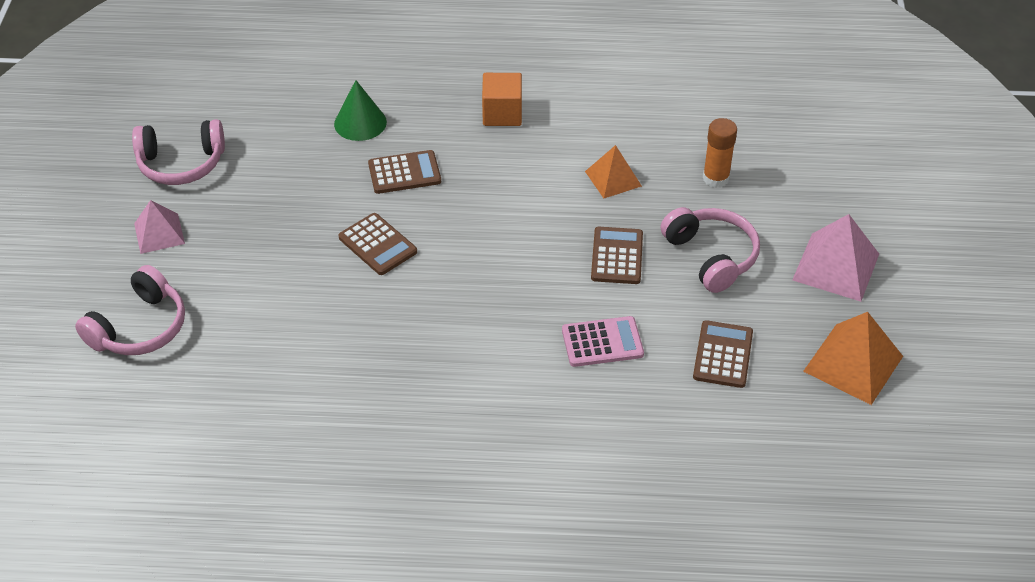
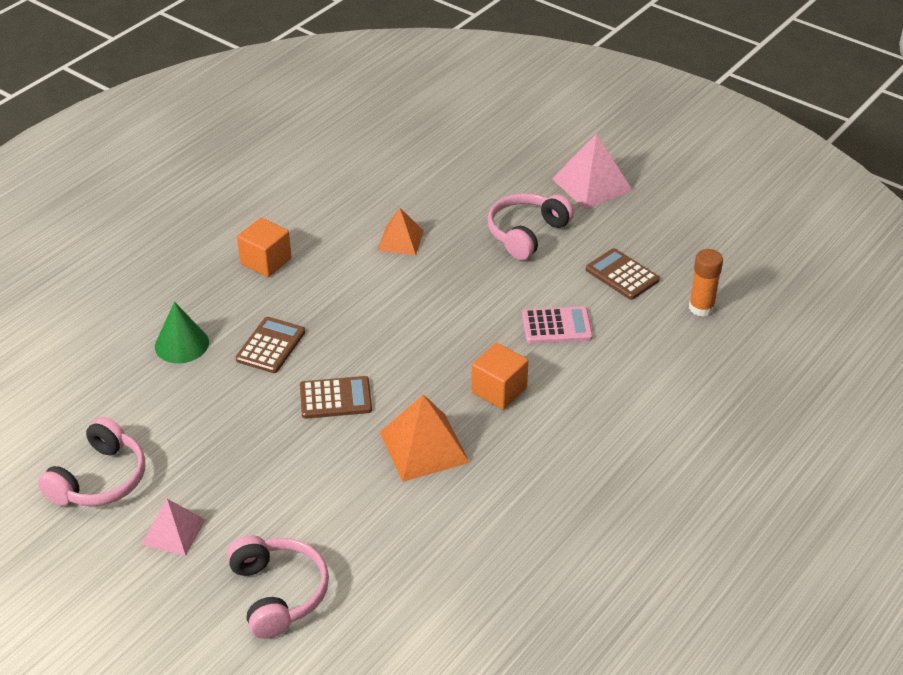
camera: 55 degrees left, 5 degrees down
(480, 344) = (499, 390): none -> orange cube
(602, 342) = (557, 326): pink calculator -> pink calculator turned 60 degrees clockwise
(617, 256) = (480, 277): brown calculator -> none
(711, 256) = (527, 233): pink headphones -> pink headphones turned 60 degrees counterclockwise
(716, 178) = (454, 193): orange glue stick -> orange glue stick (701, 307)
(853, 363) = (682, 222): orange pyramid -> orange pyramid (424, 447)

